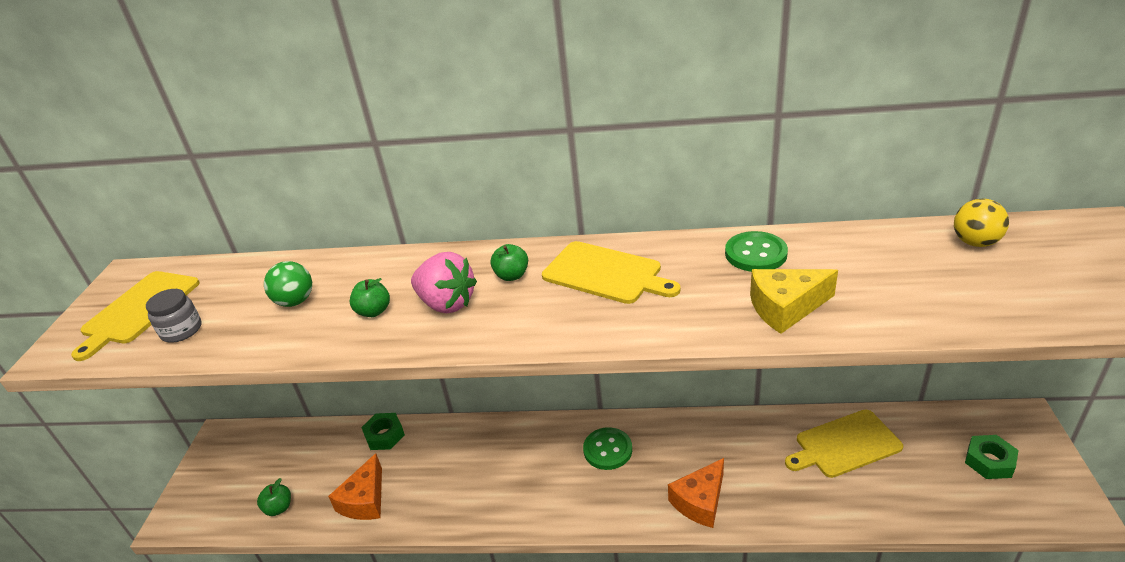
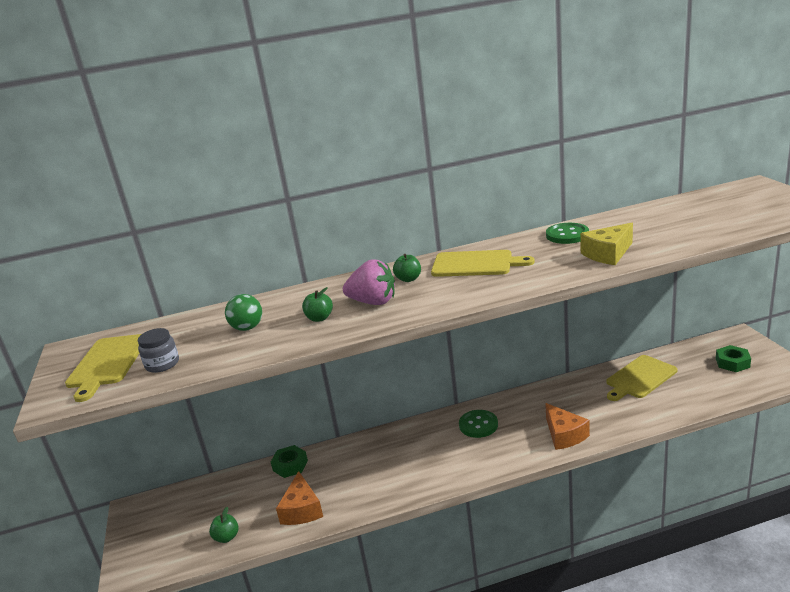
camera: 20 degrees left, 10 degrees down
(700, 501) = (564, 435): orange cheese -> orange cheese turned 45 degrees counterclockwise
(975, 242) = (693, 204): yellow ball -> none

